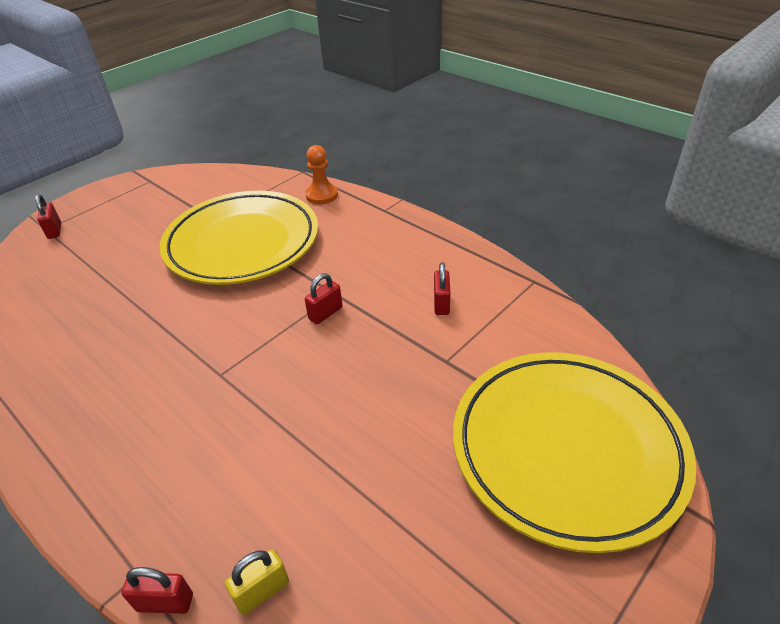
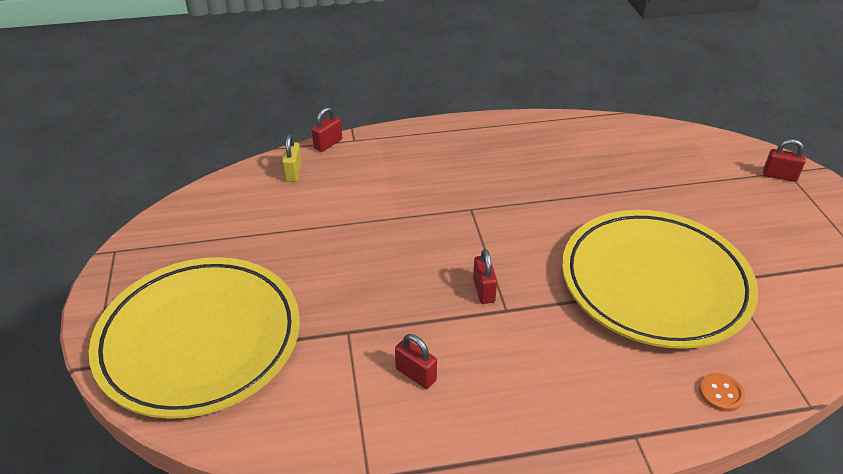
camera: 125 degrees right, 0 degrees up
(322, 195) = (721, 393): orange pawn -> orange button

